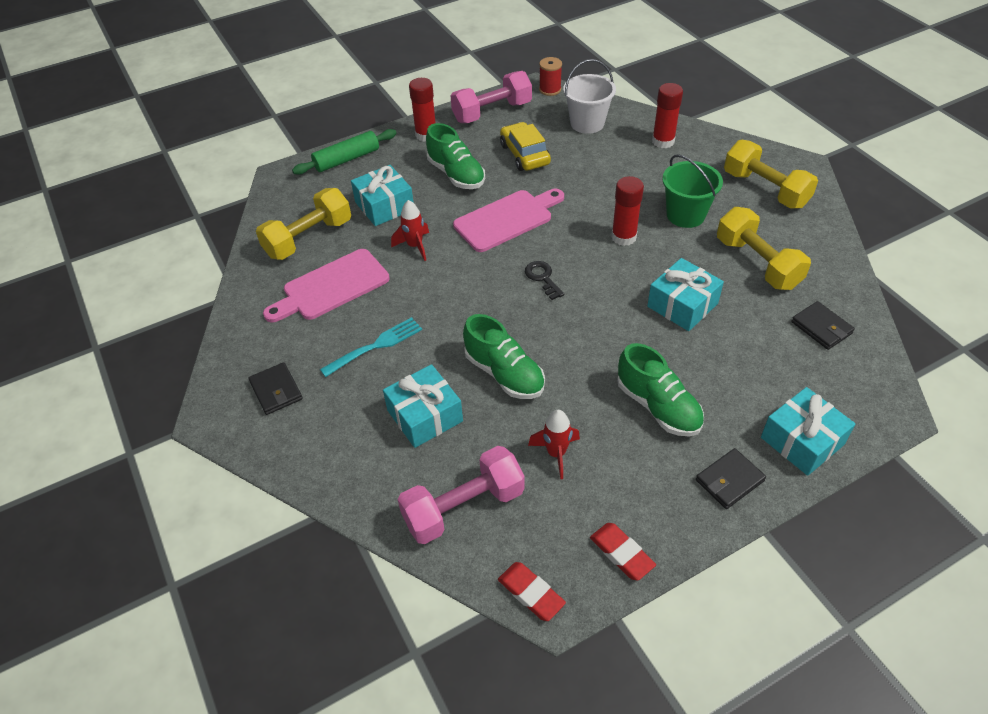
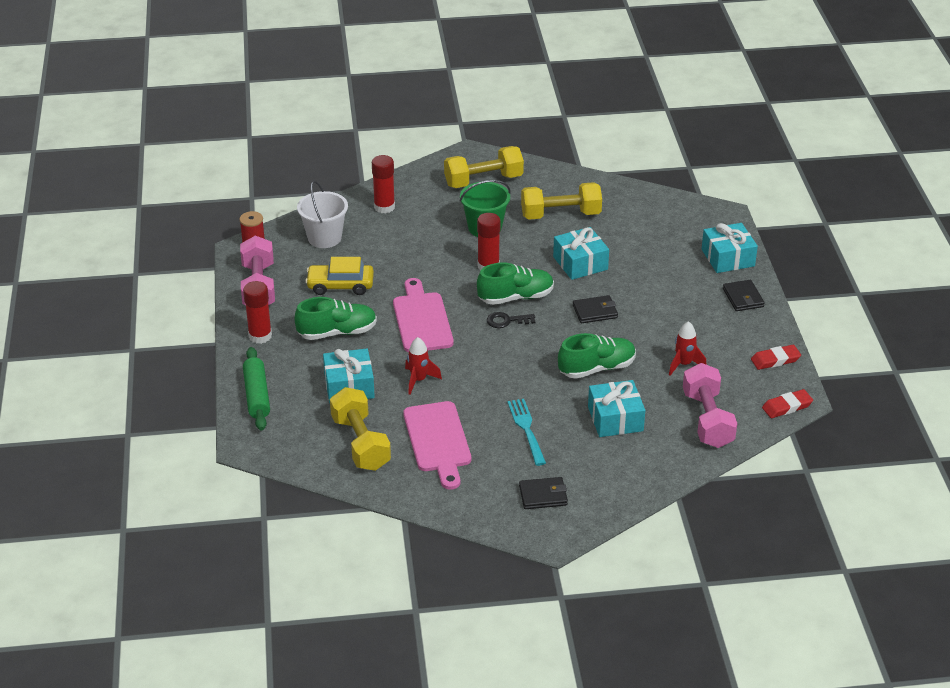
camera: 70 degrees left, 10 degrees down
(658, 406) = (668, 306): green shoe -> green shoe (515, 297)
(821, 327) = (639, 212): black wallet -> black wallet (595, 311)

